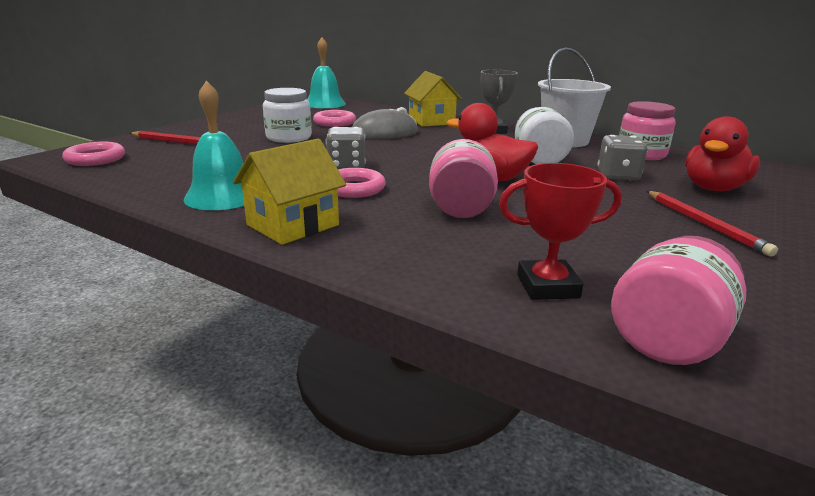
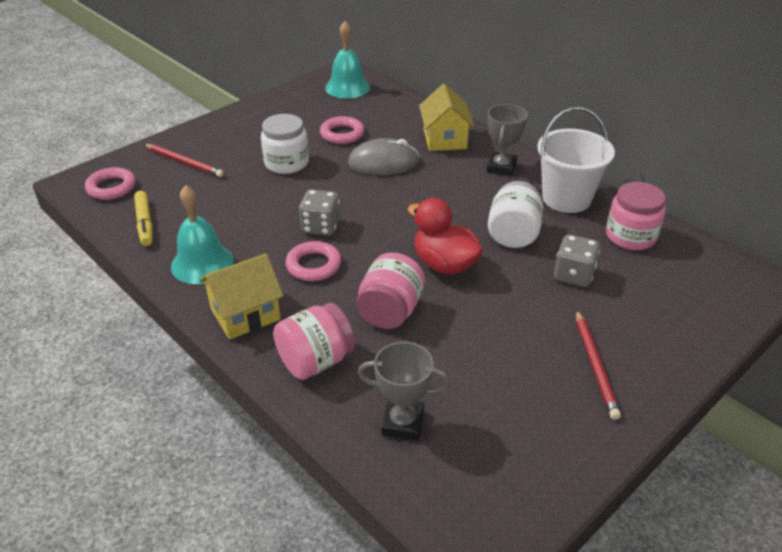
camera: 15 degrees right, 15 degrees up
(142, 177) = (145, 223): none -> yellow marker
(547, 286) = (402, 423): red trophy -> grey trophy
(667, 339) = (451, 492): pink jar -> pink jar (315, 361)
(713, 188) = (655, 310): red duck -> none

